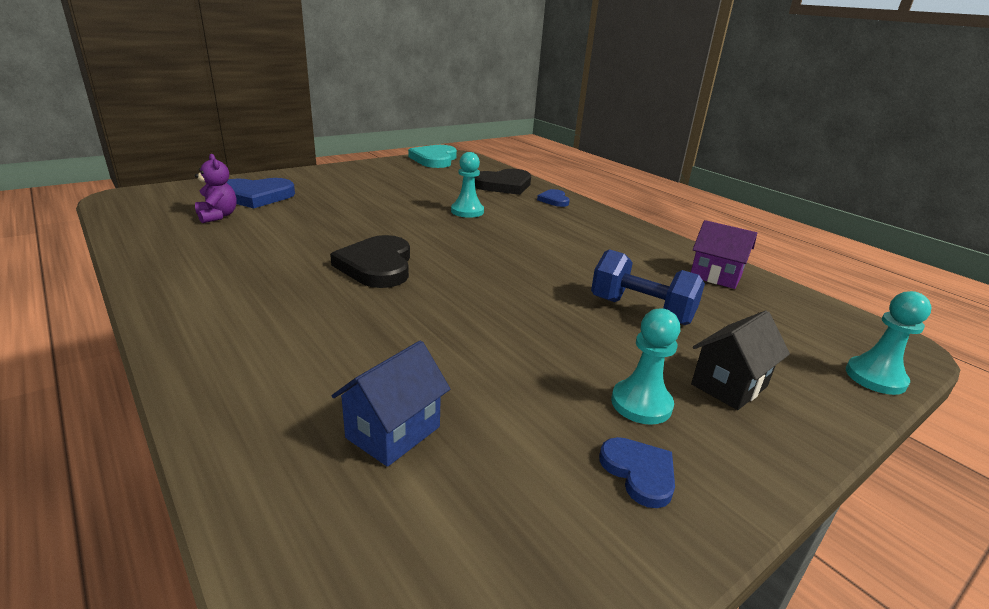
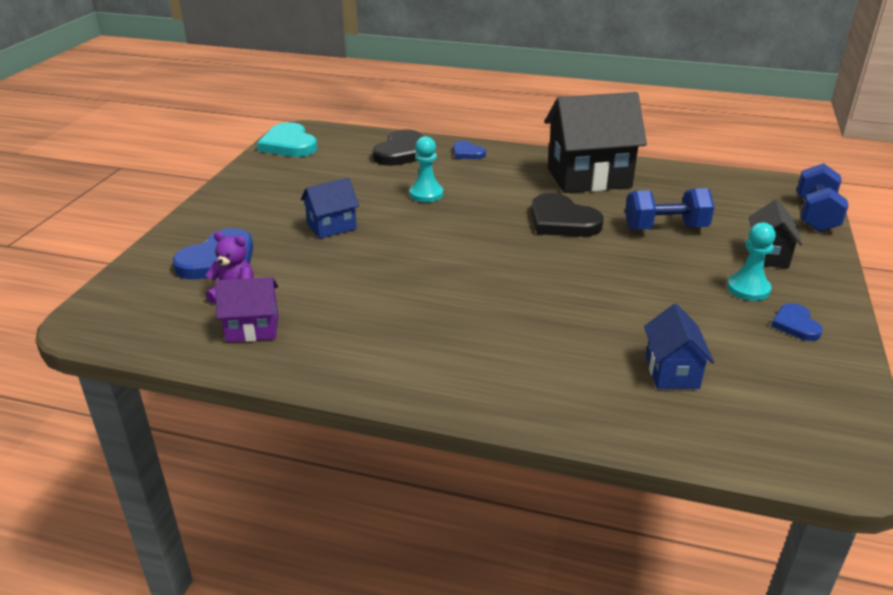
camera: 35 degrees left, 5 degrees up
(360, 205) = (332, 227): none -> blue house
(377, 266) = (459, 276): black heart -> black heart (562, 221)
(633, 248) = (589, 178): none -> black house
(639, 473) = (795, 324): blue heart -> blue heart turned 120 degrees counterclockwise
(715, 276) = (665, 180): purple house -> purple house (252, 329)
(875, 377) = (816, 215): turquoise pawn -> blue dumbbell

